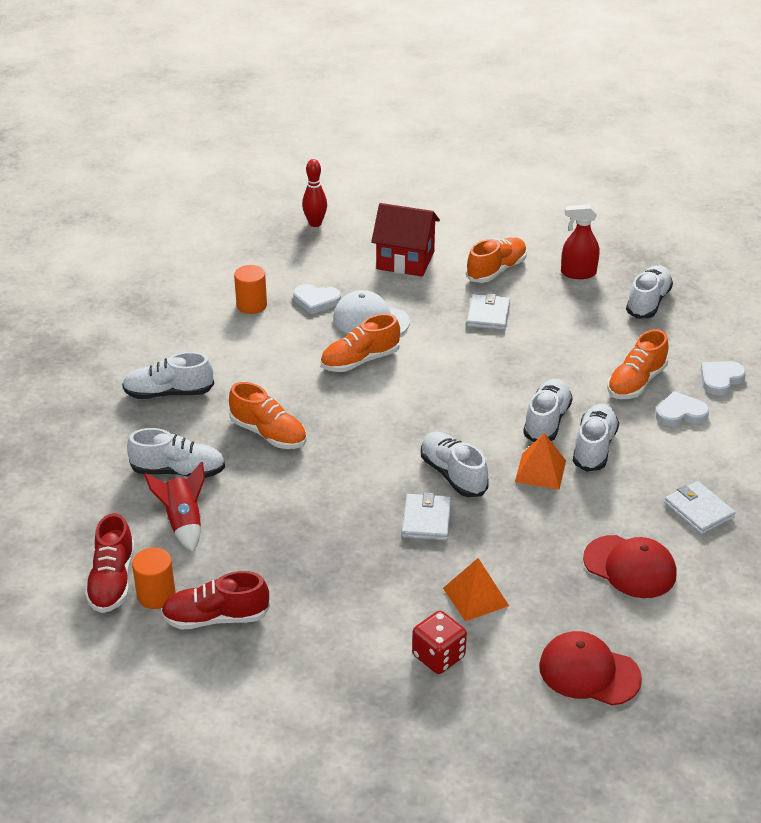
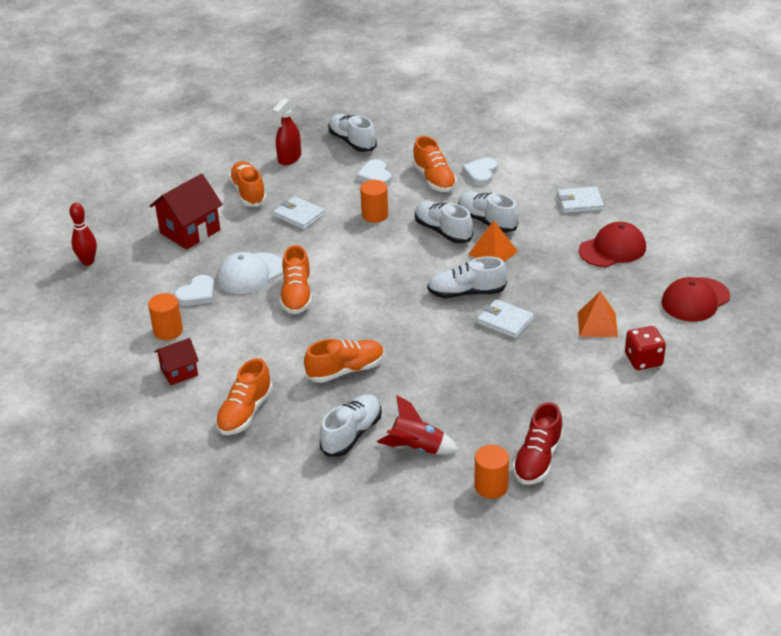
camera: 60 degrees left, 0 degrees up
(112, 581) = (458, 508): red shoe -> none
(169, 393) = (245, 413): white shoe -> orange shoe
(199, 334) = (179, 372): none -> red house
(533, 364) = (375, 215): none -> orange cylinder
(720, 379) = (460, 145): white heart -> white heart (375, 176)

